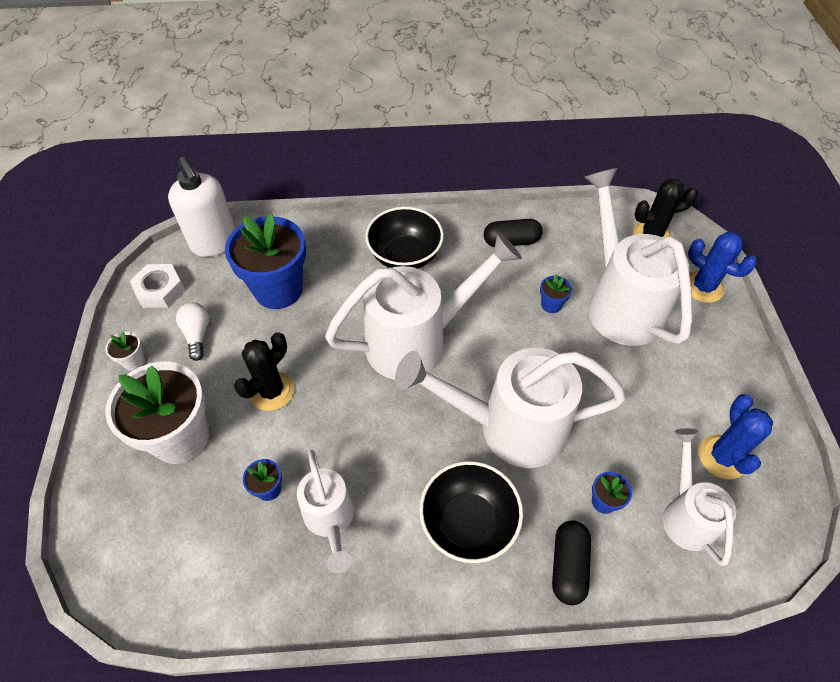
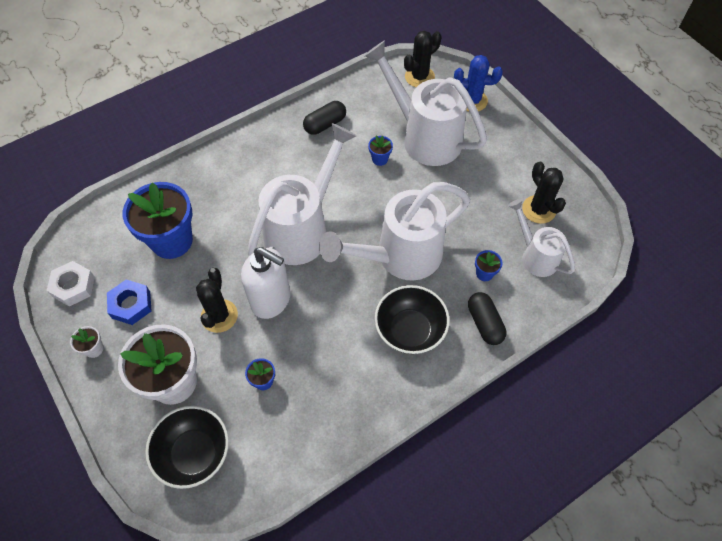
camera: 30 degrees left, 5 degrees up
(197, 335) = (131, 304): white light bulb -> blue nut
(215, 243) = (92, 228): white soap dispenser -> white soap dispenser (271, 300)
(330, 519) = (319, 377): white watering can -> none
(405, 256) = (253, 170): black bowl -> black bowl (194, 453)
(722, 457) = (539, 209): blue cactus -> black cactus

